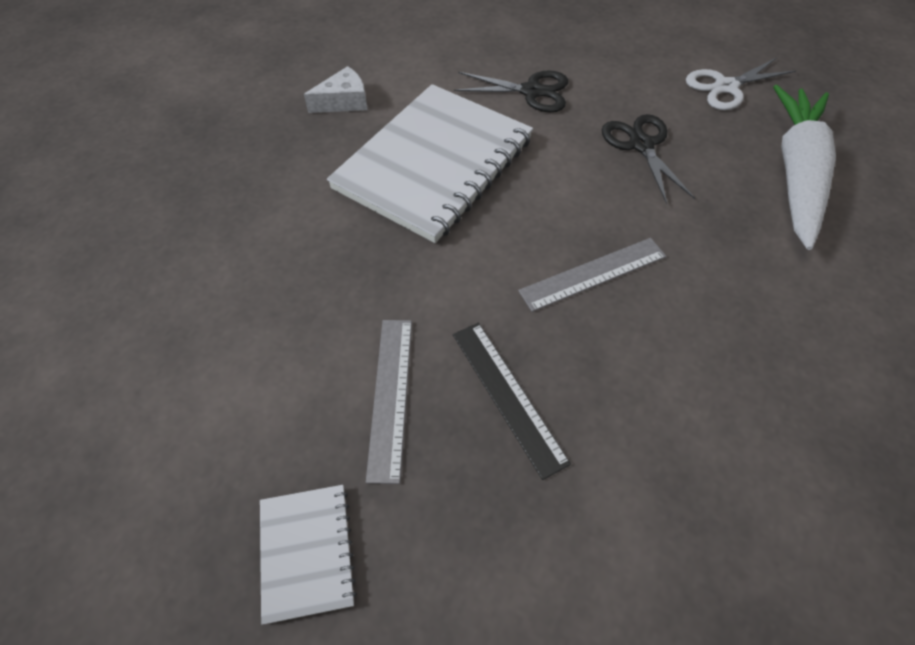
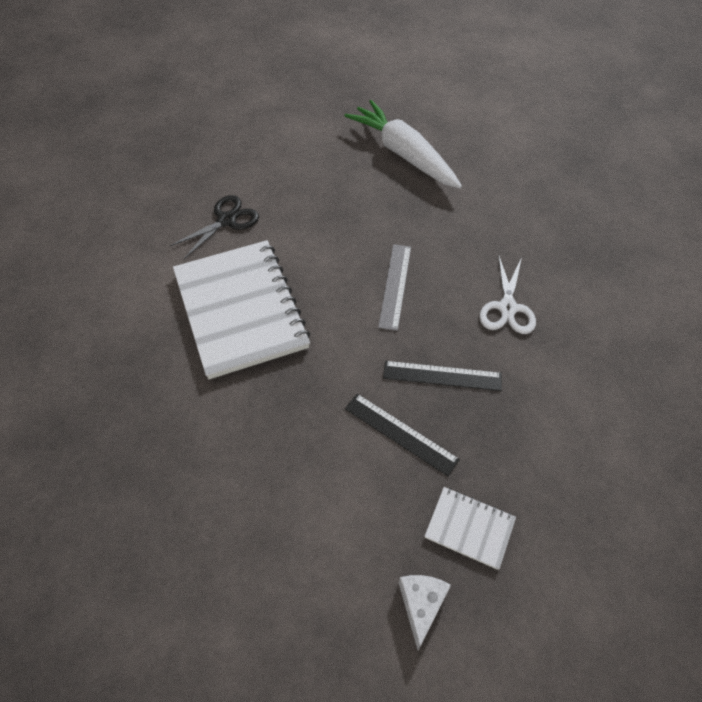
camera: 55 degrees left, 0 degrees up
(344, 101) = (127, 327): white cheese -> white cheese (421, 605)
(390, 396) = (400, 433): grey ruler -> black ruler
(641, 145) = (323, 200): black scissors -> none
(726, 87) = (316, 133): white scissors -> white scissors (507, 308)

